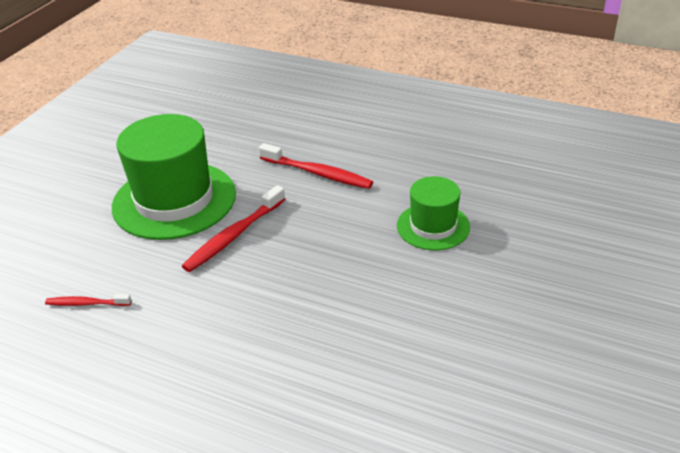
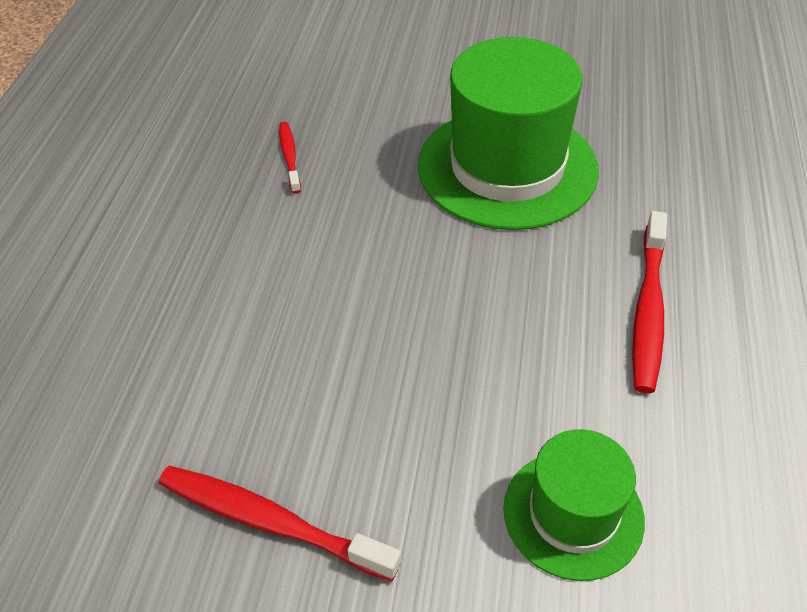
camera: 75 degrees right, 10 degrees up
(234, 236) = (453, 251): red toothbrush -> red toothbrush (270, 522)

